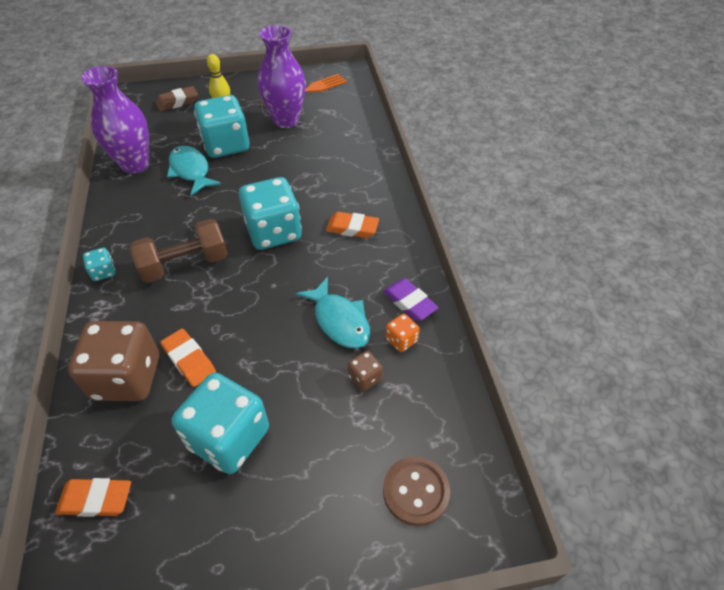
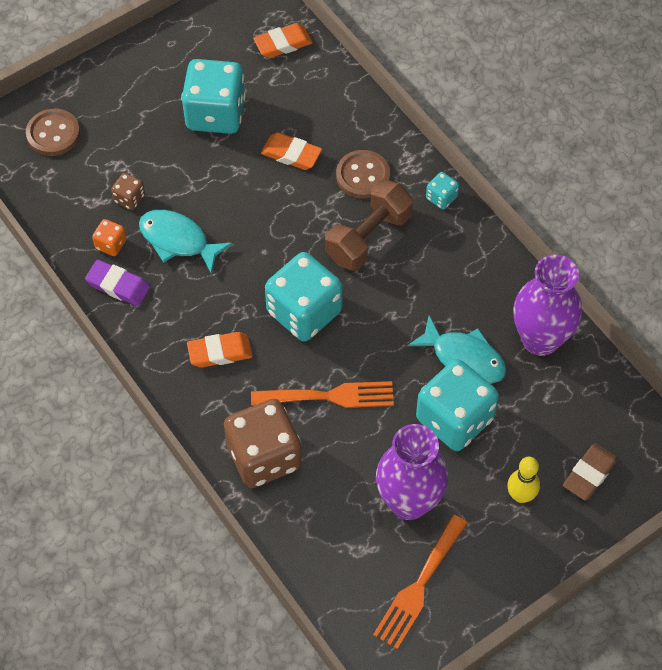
camera: 155 degrees right, 10 degrees up
(127, 377) = (332, 122): brown dice -> brown dice (264, 456)
(146, 314) = (363, 176): none -> brown button
(293, 179) = (329, 396): none -> orange fork

